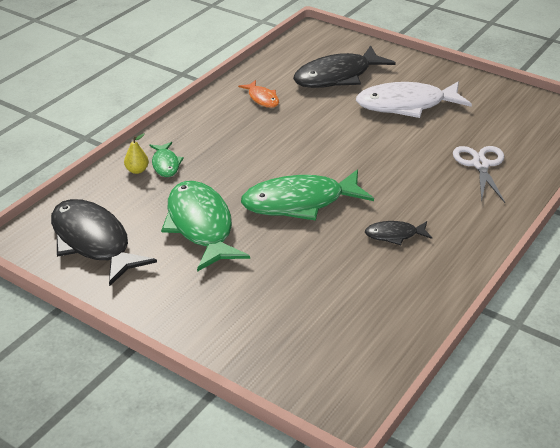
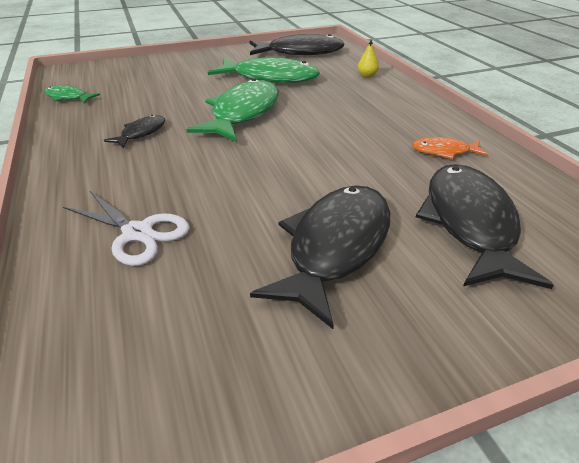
camera: 125 degrees right, 0 degrees up
(165, 164) = (364, 85): green fish -> green fish (68, 97)
(406, 105) = (335, 247): white fish -> black fish

